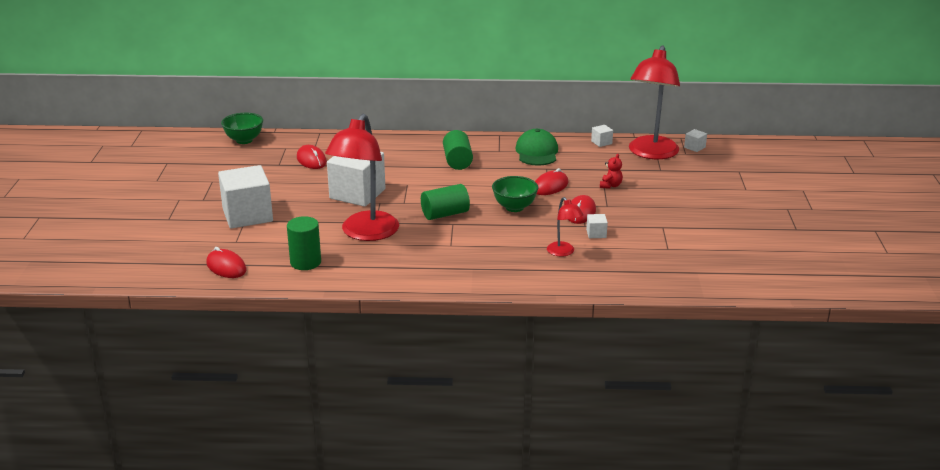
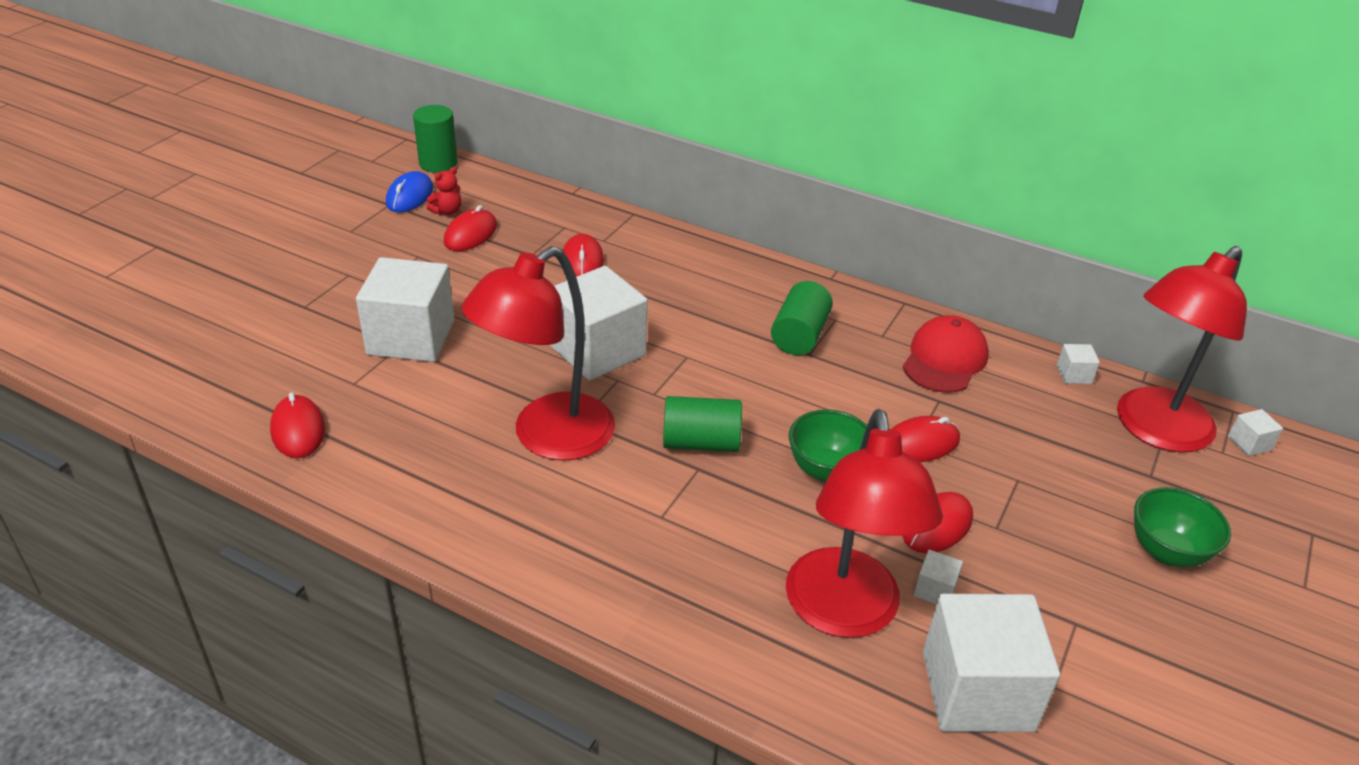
camera: 25 degrees right, 10 degrees up
(175, 156) = (409, 196): none -> blue mouse
(233, 164) = (470, 234): none -> red mouse
(244, 140) = (520, 196): green bowl -> green bowl (1167, 552)
(305, 262) = (413, 465): green cylinder -> green cylinder (438, 163)
(537, 152) = (945, 359): green cap -> red cap
(563, 252) = (844, 614): red lamp -> red lamp, size x2.14
(610, 185) = (1032, 481): red teddy bear -> red teddy bear (447, 211)
(638, 259) = (977, 691): none -> white cube

